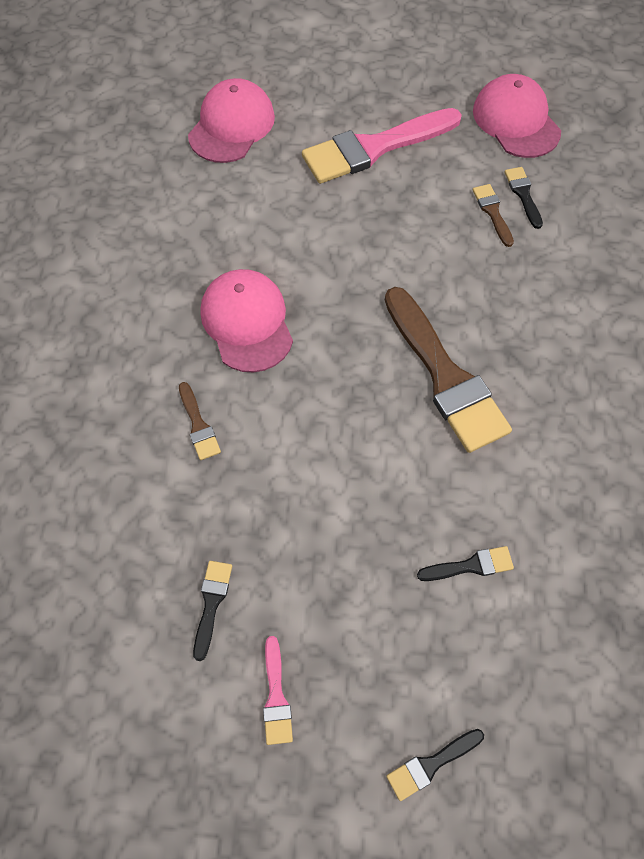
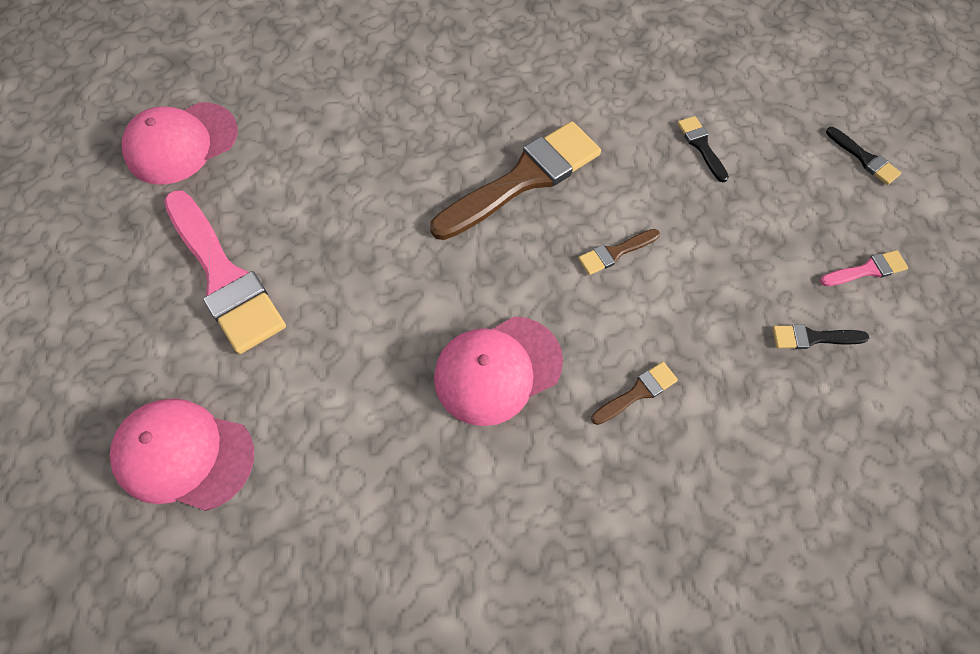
camera: 100 degrees left, 0 degrees up
(492, 212) = (315, 156): brown brush -> brown brush (615, 252)
(523, 194) = (289, 132): black brush -> none

